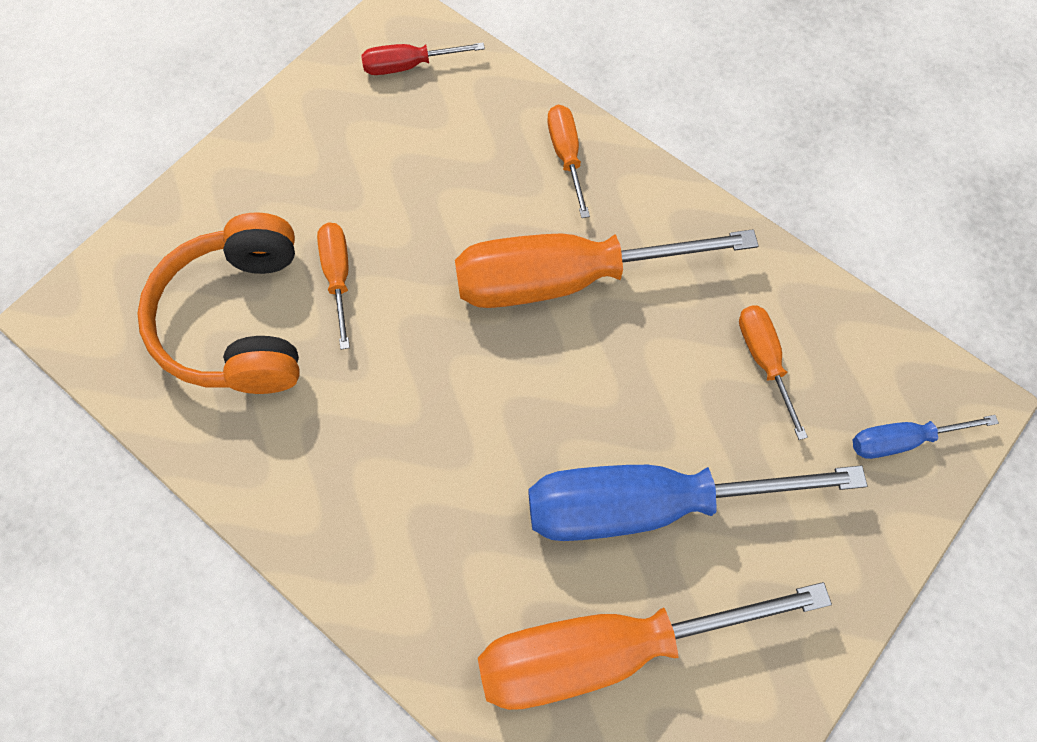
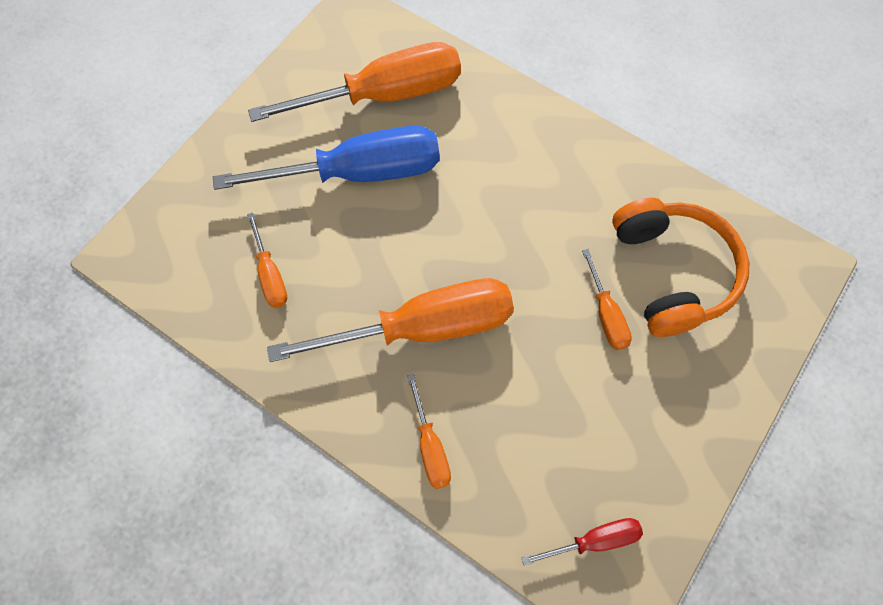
camera: 175 degrees right, 0 degrees up
(900, 440) = (179, 226): blue screwdriver -> none

